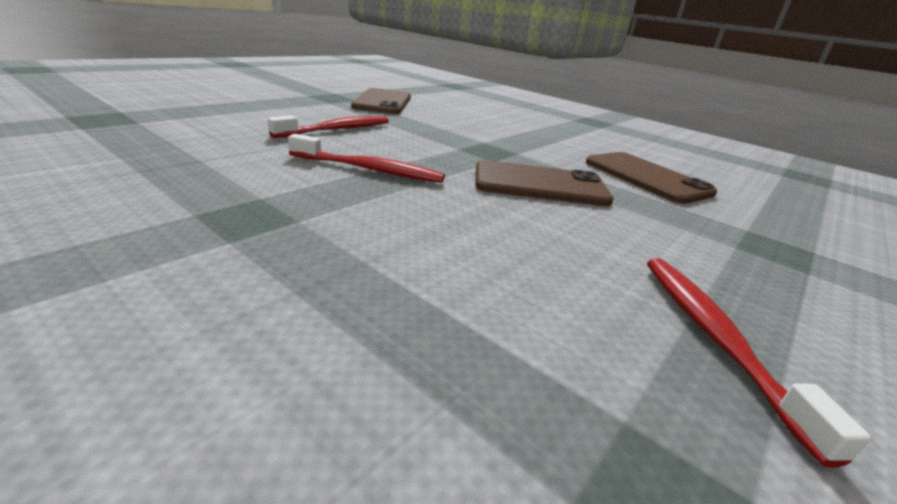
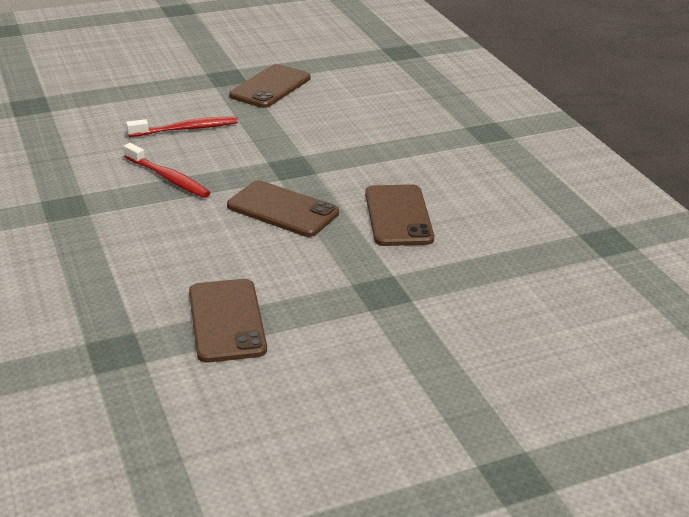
camera: 30 degrees right, 5 degrees up
(715, 338) = (227, 320): red toothbrush -> brown phone

